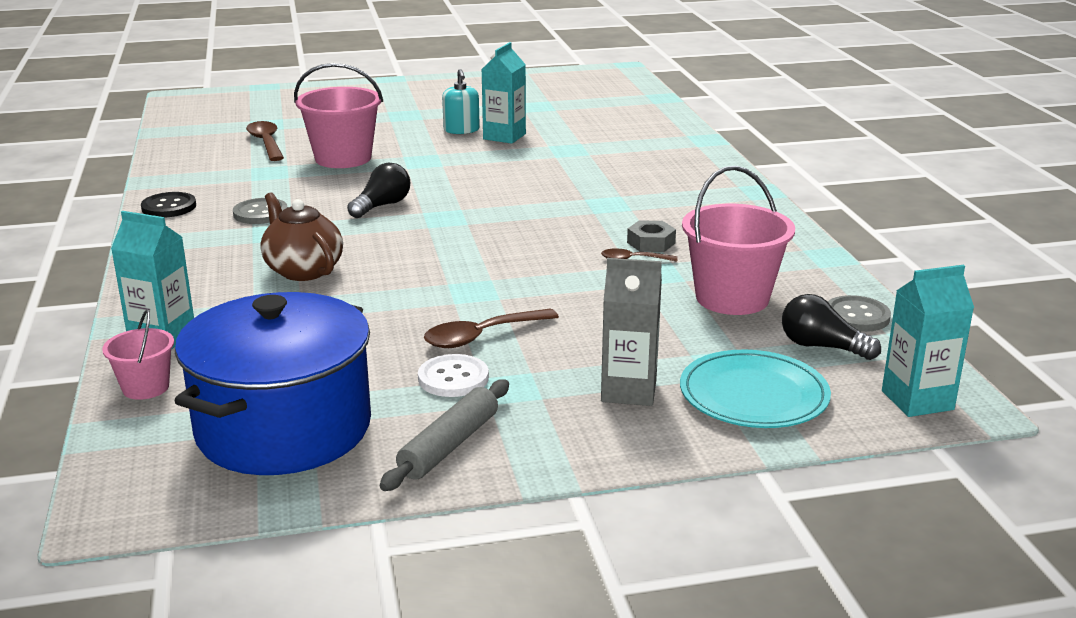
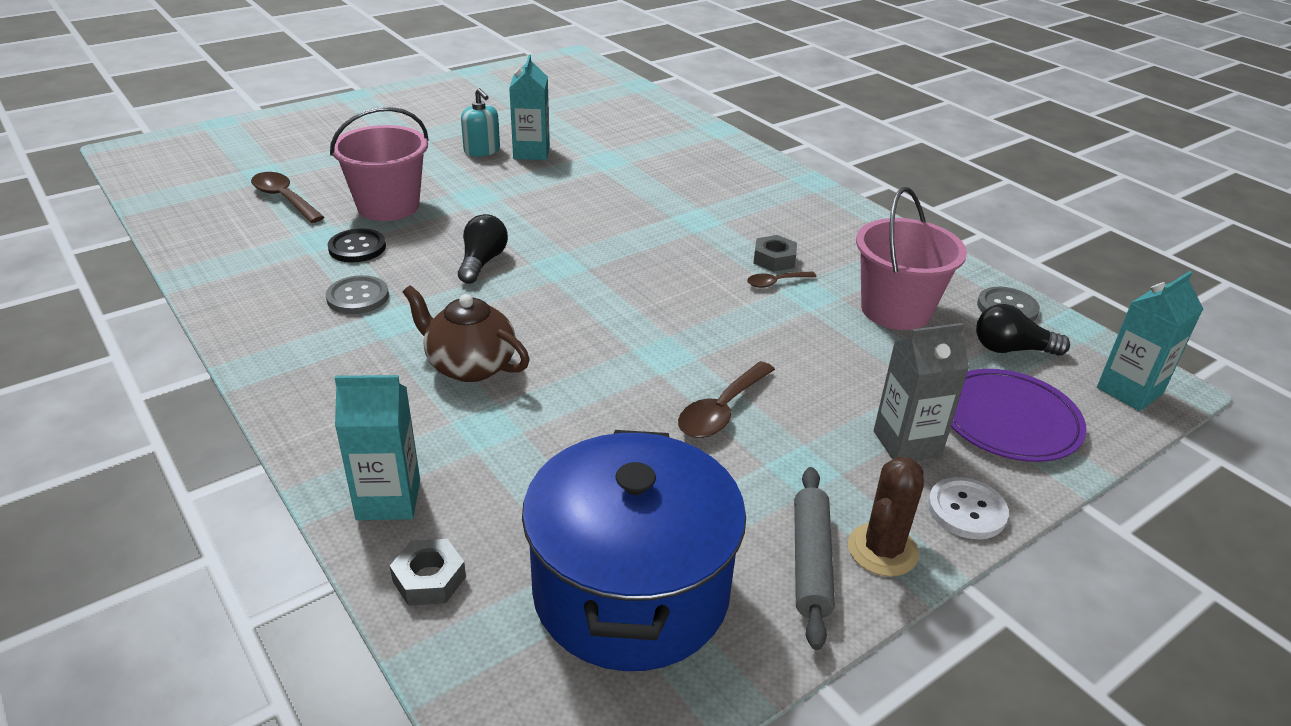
camera: 25 degrees left, 10 degrees up
(146, 387) = (429, 579): pink bucket -> grey nut
(169, 207) = (242, 308): black button -> black button (357, 247)
(453, 378) = (740, 472): white button -> white button (966, 510)
(521, 453) = (882, 550): none -> brown cactus
(753, 395) = (1008, 420): turquoise plate -> purple plate

